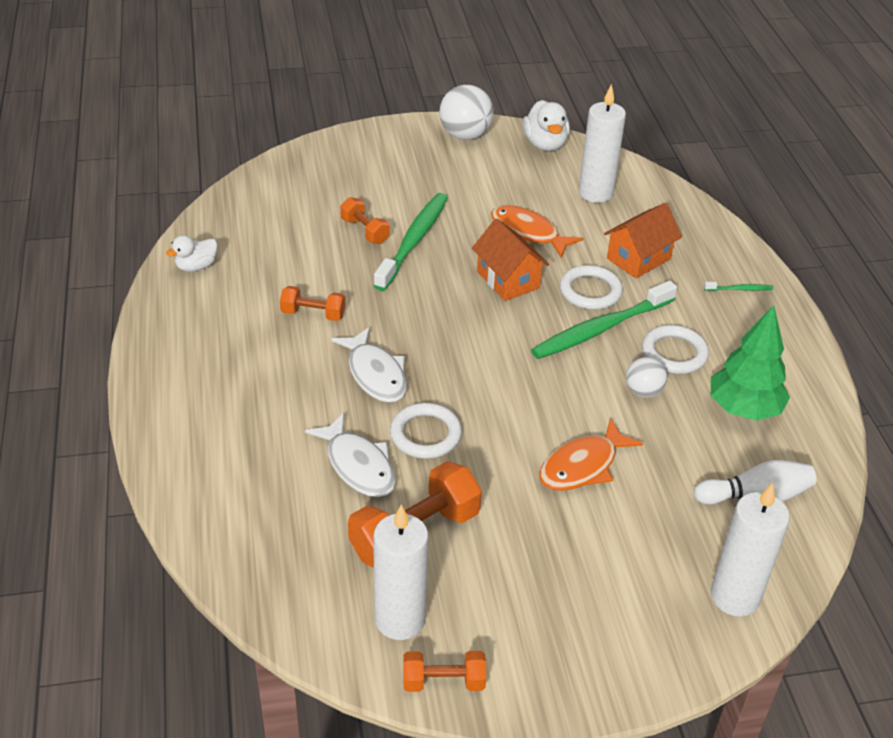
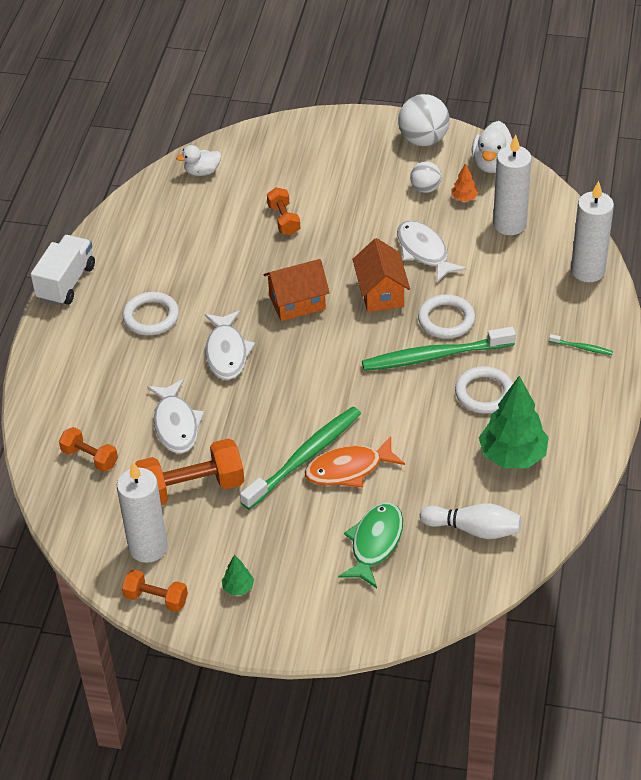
camera: 25 degrees right, 5 degrees up
(148, 341) = (66, 283): none -> white truck
(196, 266) = (131, 224): white duck -> white duck (202, 172)
(313, 314) = (203, 288): orange dumbbell -> orange dumbbell (90, 457)
(413, 241) = (320, 238): green toothbrush -> green toothbrush (304, 458)
(425, 434) = (240, 412): white ring -> white ring (151, 317)
(528, 233) = (424, 252): orange fish -> white fish
(536, 638) = (238, 588): none -> green tree
(537, 178) = (464, 198): none -> orange tree
(638, 258) = (508, 298): orange house -> orange house (297, 302)
(643, 391) = (436, 420): white ball -> white ball (425, 188)
(660, 540) = (375, 543): none -> green fish
(735, 597) = (405, 601): white candle -> white candle (588, 271)

